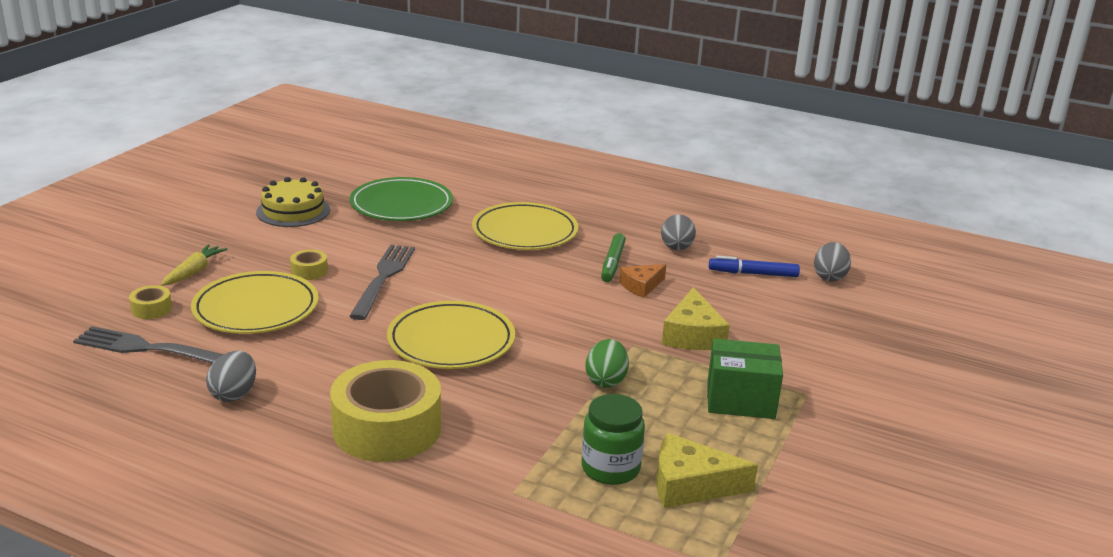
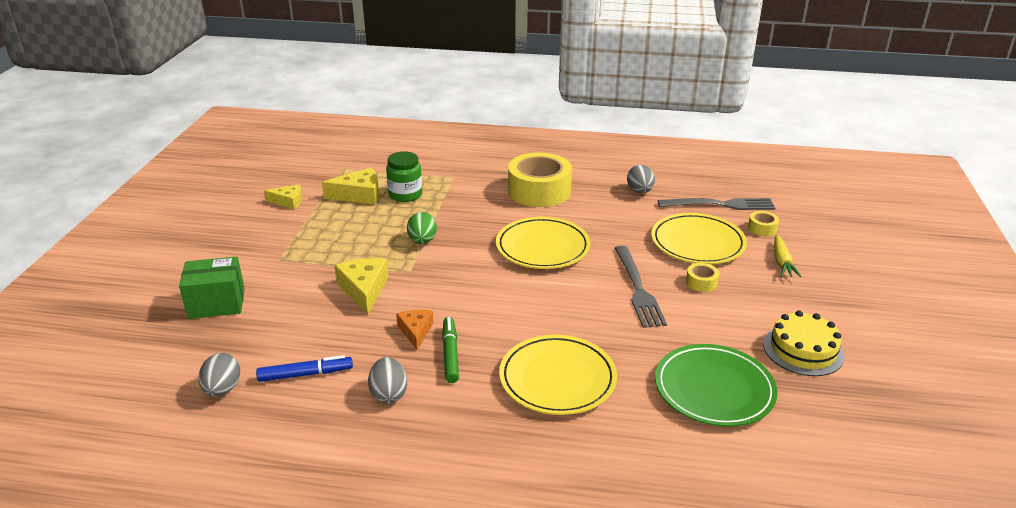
camera: 165 degrees right, 5 degrees up
(641, 286) = (416, 331): orange cheese -> orange cheese turned 45 degrees counterclockwise
(740, 400) = (327, 246): green box -> green box (217, 303)
(816, 496) = (288, 202): none -> yellow cheese

